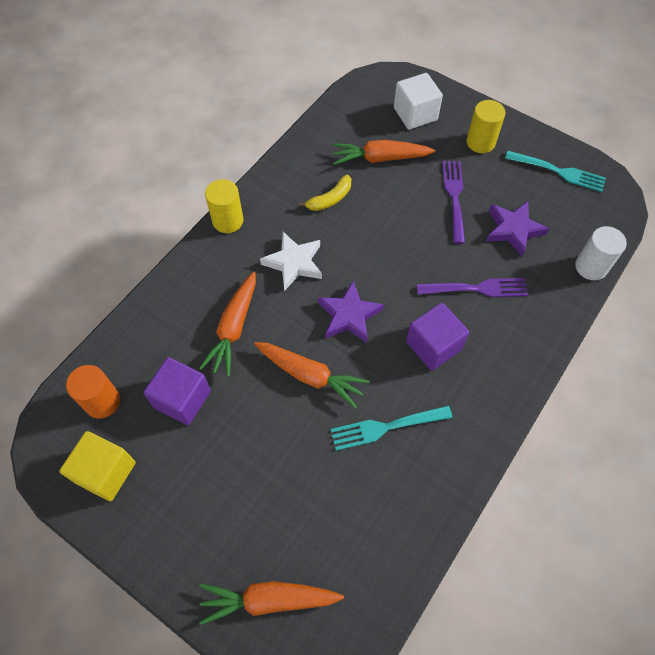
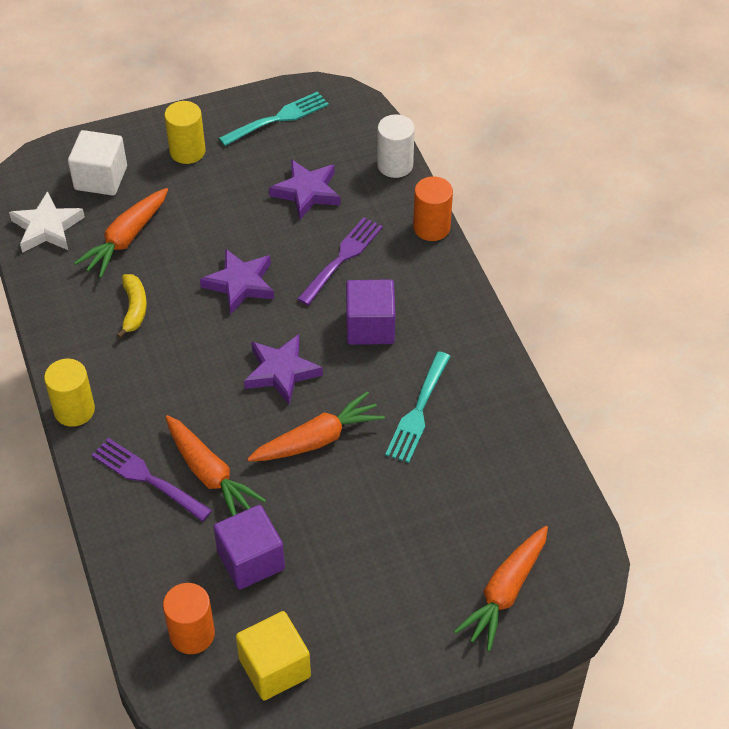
camera: 55 degrees left, 10 degrees down
(294, 263) = (181, 382): white star -> white star (47, 227)
(400, 243) = (240, 284): none -> purple star
(454, 197) = (229, 211): purple fork -> purple fork (147, 478)
(558, 327) = (431, 227): none -> orange cylinder

